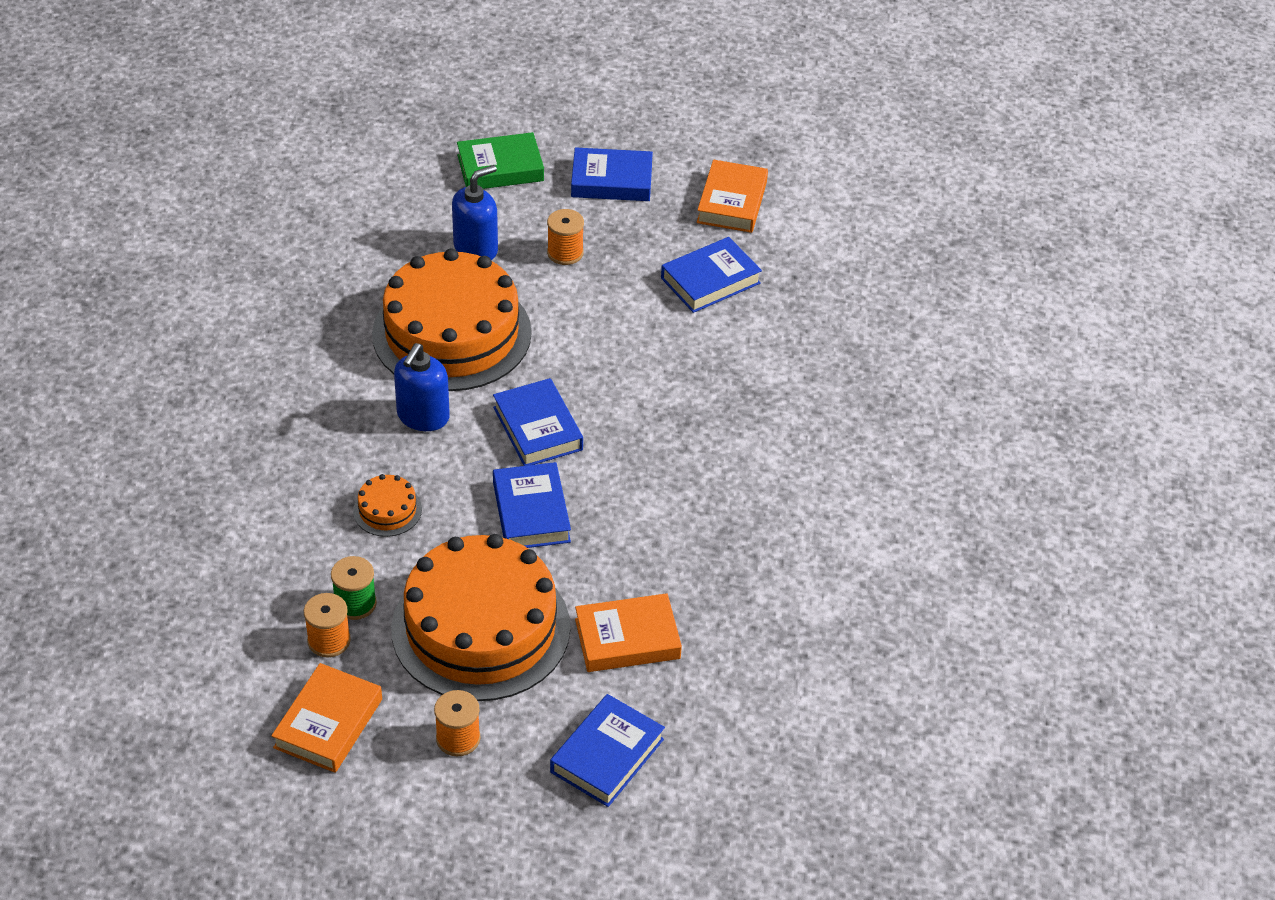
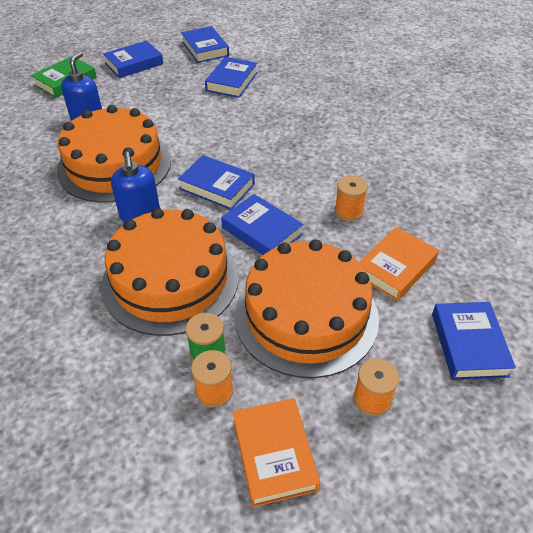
camera: 35 degrees left, 0 degrees up
(387, 510) = (170, 280): orange cake -> orange cake, size x2.50
(565, 253) = (142, 101): orange spool -> orange spool (348, 211)
(732, 202) = (205, 49): orange book -> blue book

